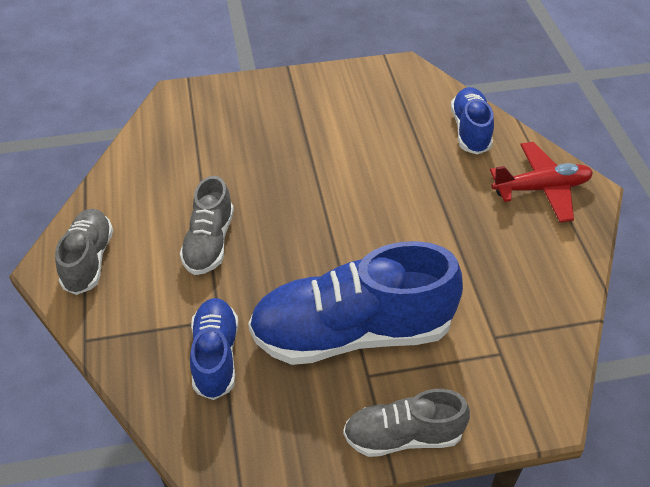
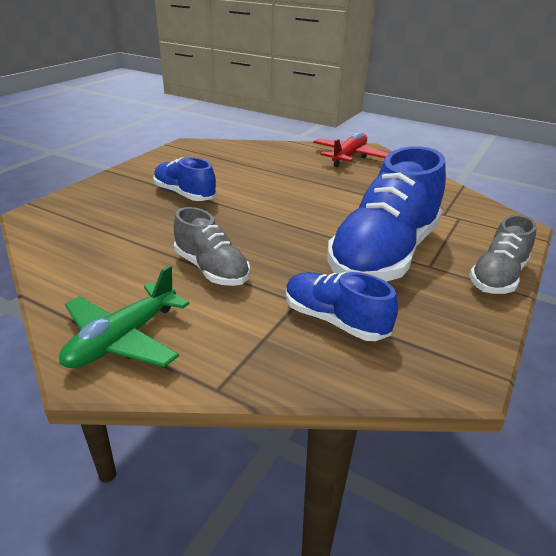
camera: 50 degrees left, 15 degrees down
(89, 260) = (123, 339): grey shoe -> green plane
(470, 130) = (274, 152): blue shoe -> blue shoe (184, 194)

